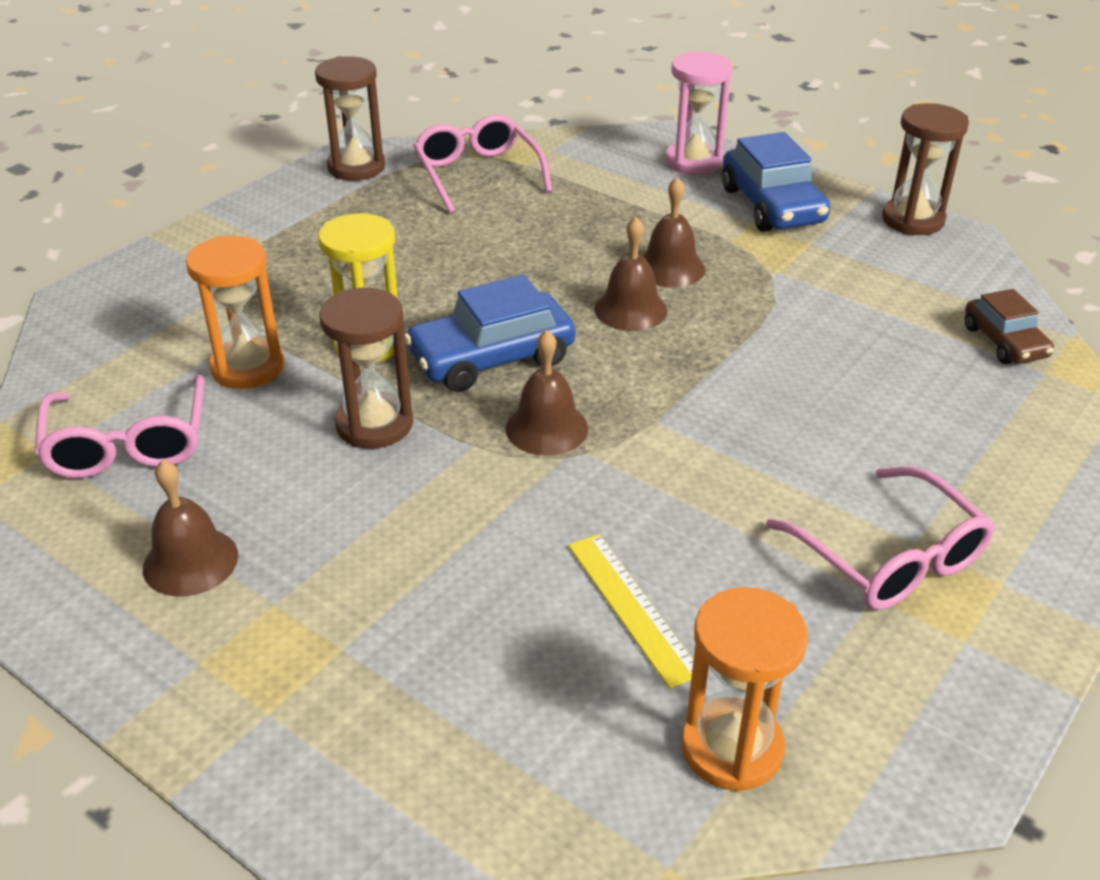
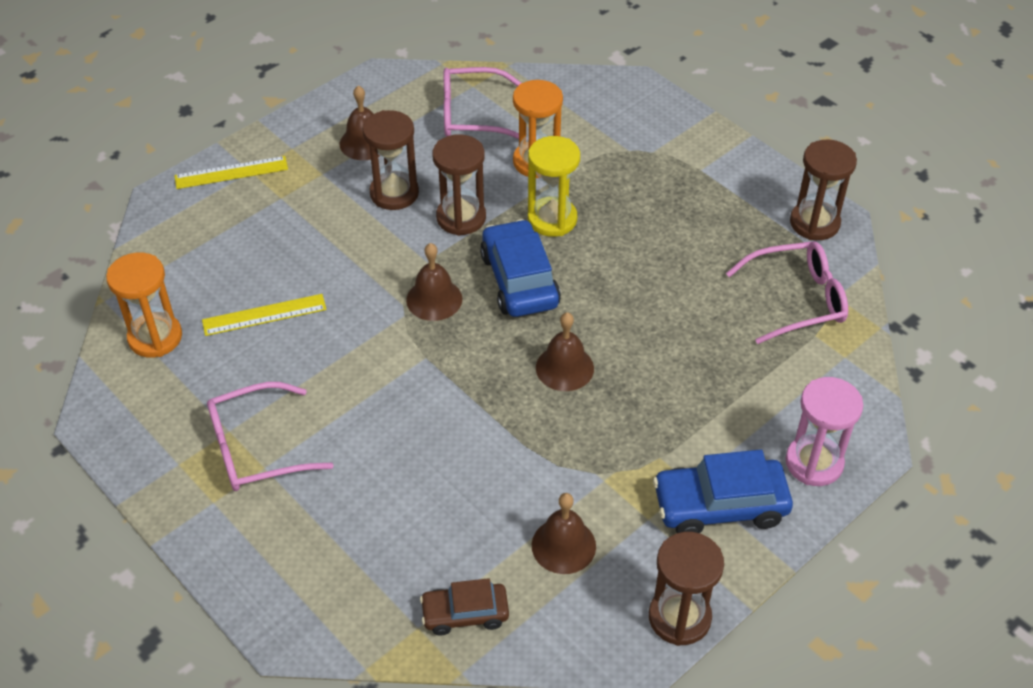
camera: 100 degrees right, 10 degrees up
(272, 744) = (231, 172): none -> yellow ruler
(323, 503) = (394, 193): none -> brown hourglass
(670, 268) = (621, 405): brown bell -> brown bell (563, 545)

